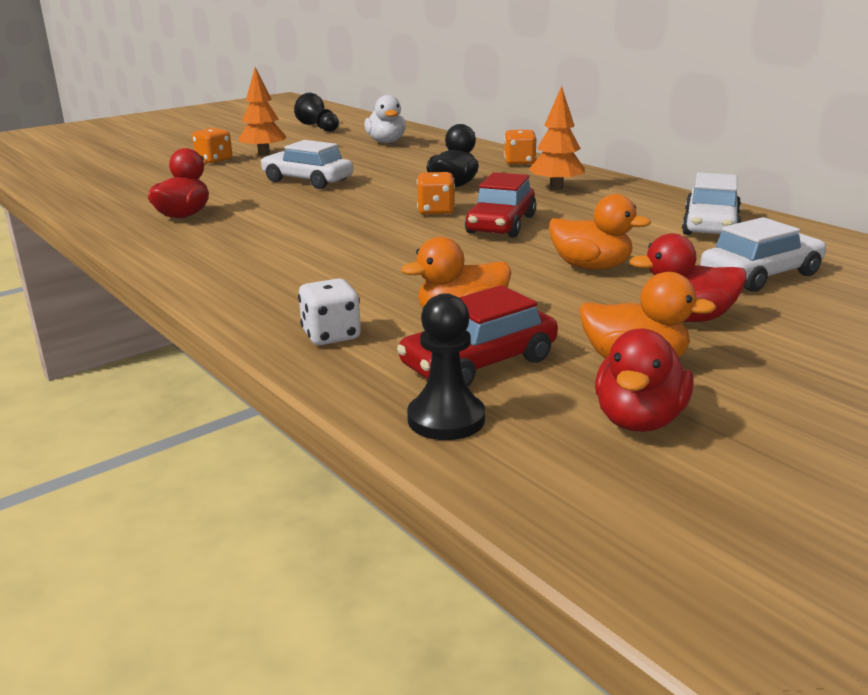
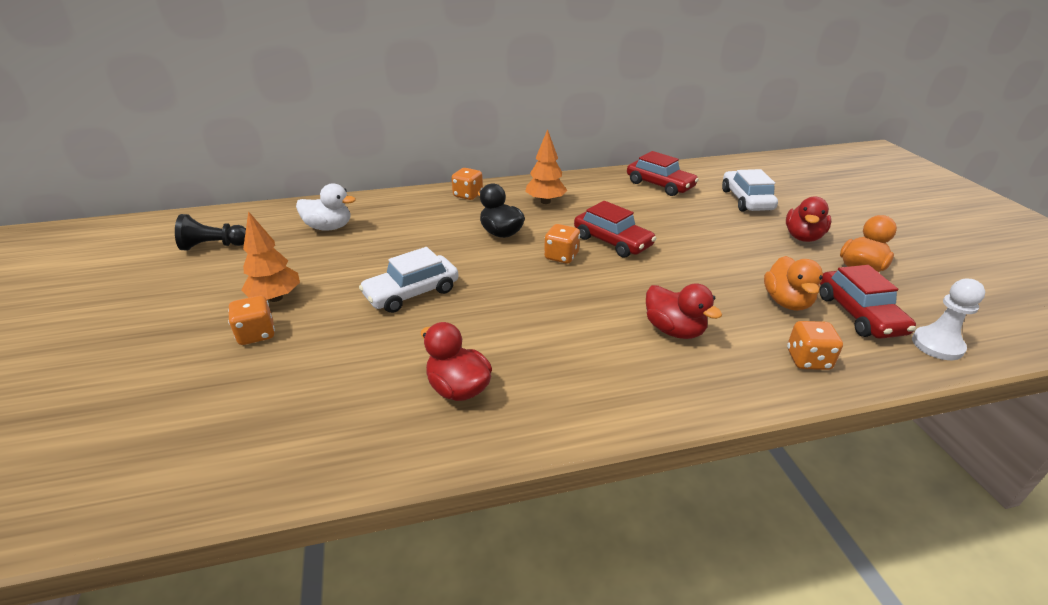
camera: 65 degrees left, 10 degrees up
(331, 335) = (808, 360): white dice -> orange dice
(446, 419) = (937, 345): black pawn -> white pawn
(591, 267) = (713, 237): orange duck -> none
(639, 420) = (931, 289): red duck -> red duck (674, 330)
(710, 225) = (660, 185): white car -> red car

